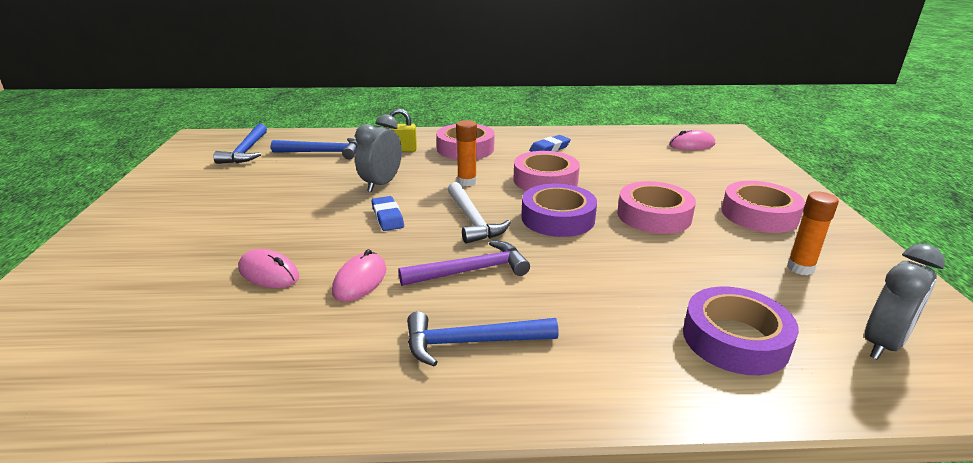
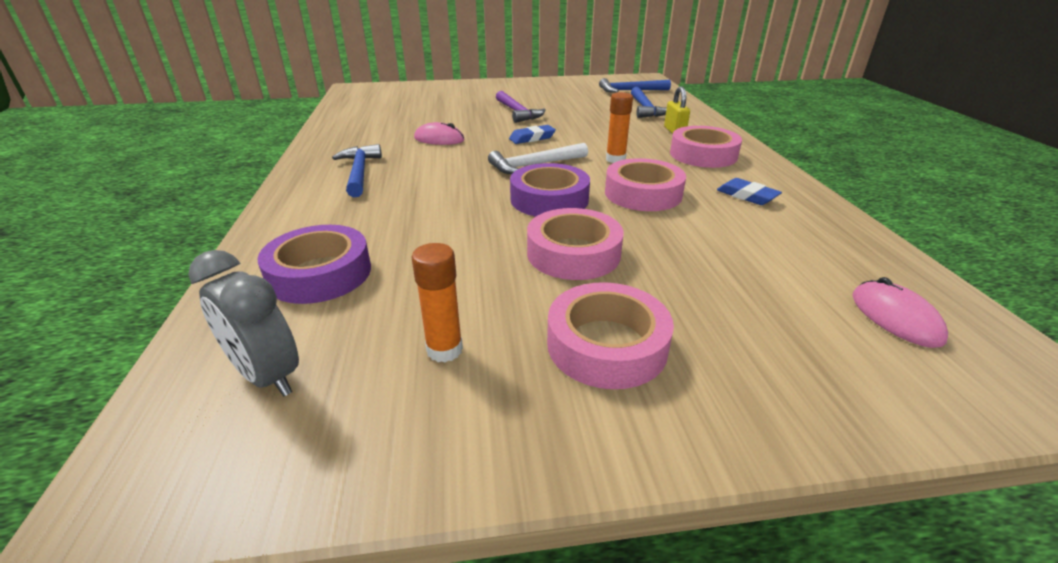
camera: 85 degrees right, 5 degrees up
(269, 273) = (450, 119): pink mouse -> none
(381, 184) = (592, 131): grey clock -> none
(471, 271) = (449, 168): purple hammer -> purple hammer (517, 112)

